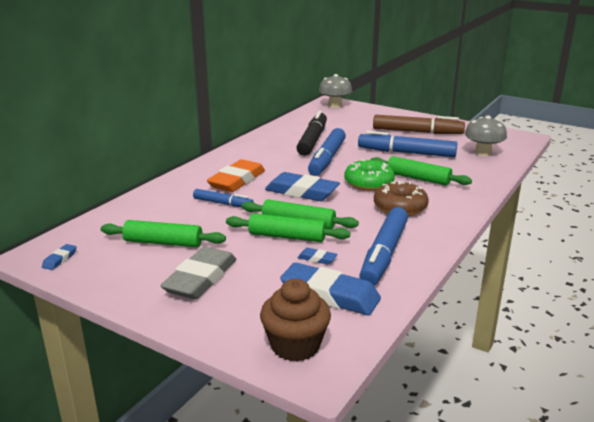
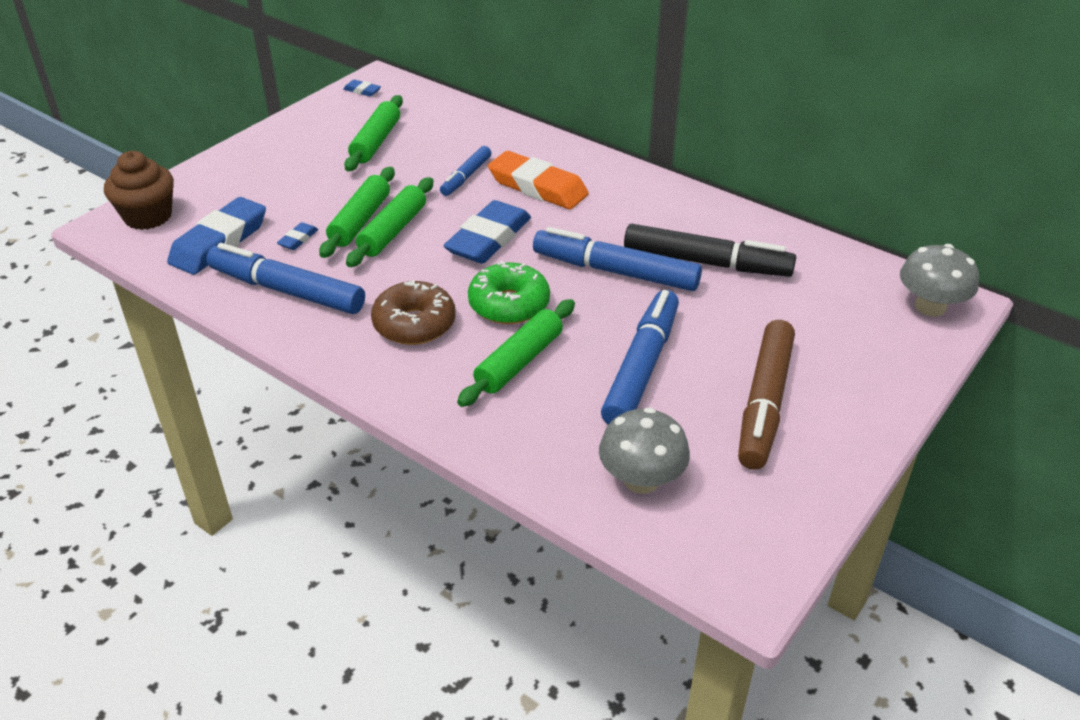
camera: 95 degrees right, 15 degrees up
(201, 279) = (290, 166): grey eraser -> none

